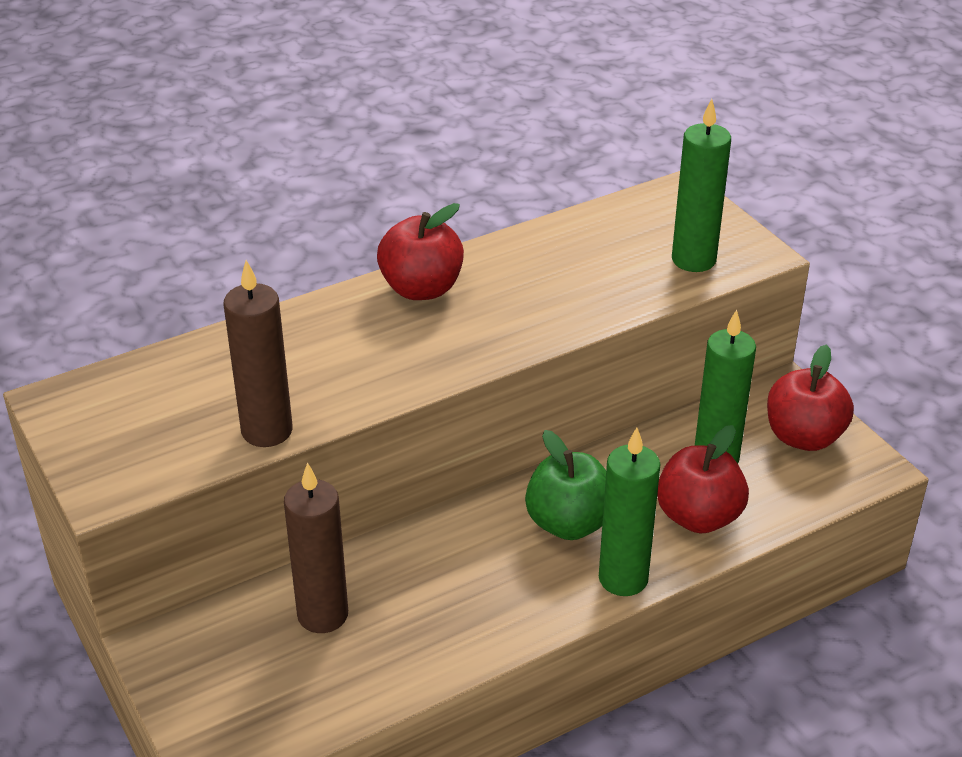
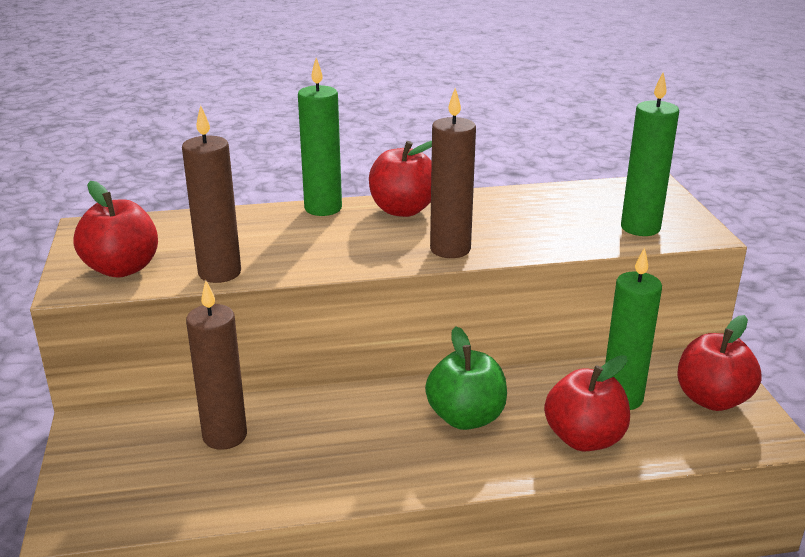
camera: 20 degrees right, 10 degrees down
(145, 452) = (122, 268): none -> red apple
(507, 336) = (450, 249): none -> brown candle
(623, 578) = (490, 470): green candle -> green candle (323, 208)

